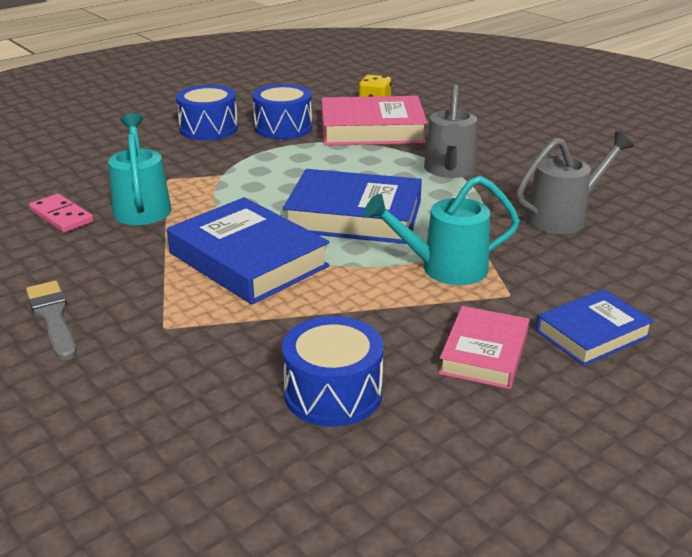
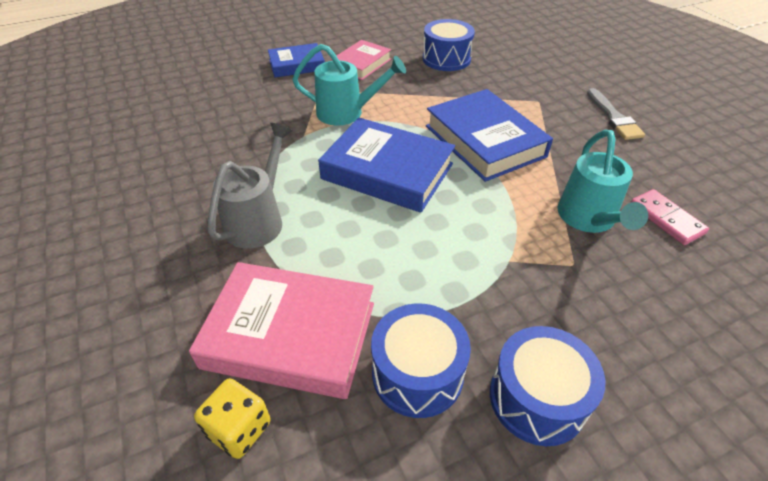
camera: 165 degrees left, 15 degrees up
(563, 217) = (219, 141): grey watering can -> none

